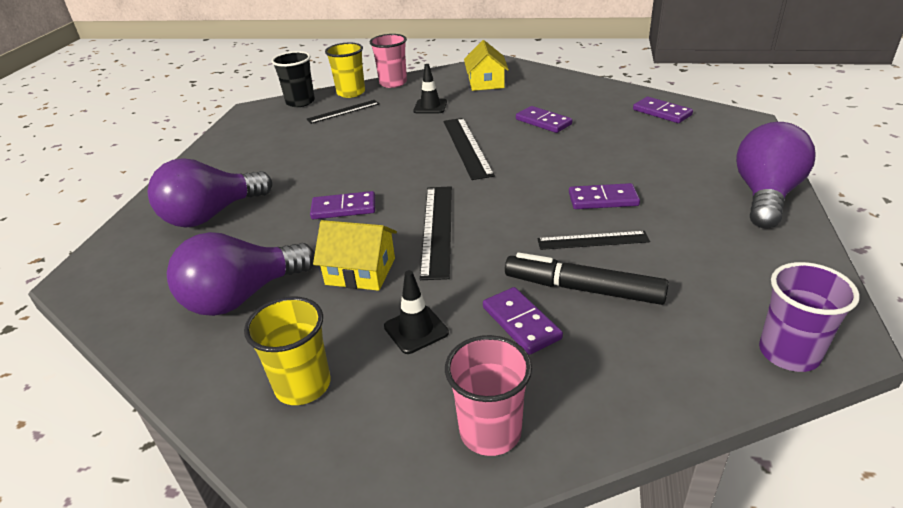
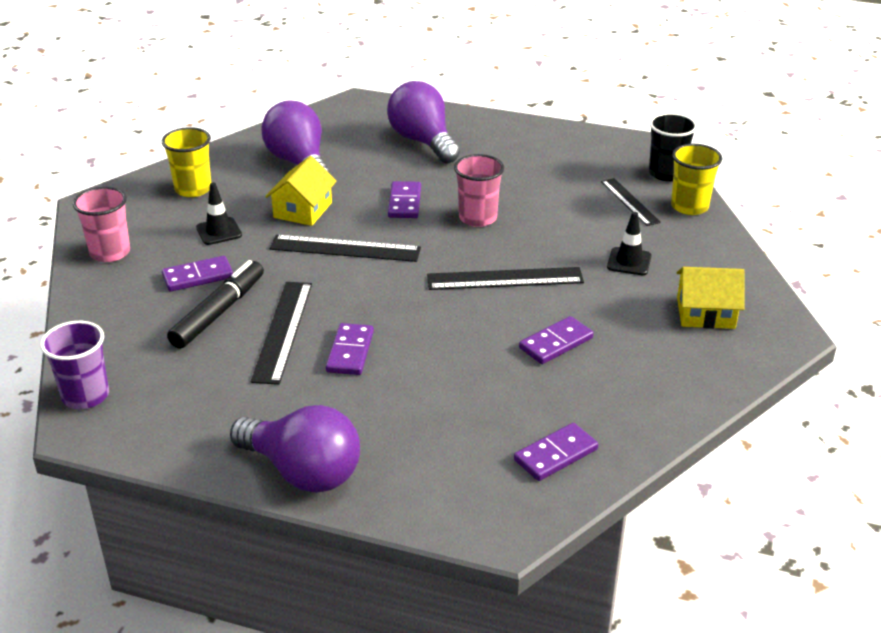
camera: 95 degrees right, 0 degrees up
(393, 83) = (718, 238): pink cup -> pink cup (477, 218)
(593, 240) = (282, 331): black ruler -> black ruler, size x1.54

